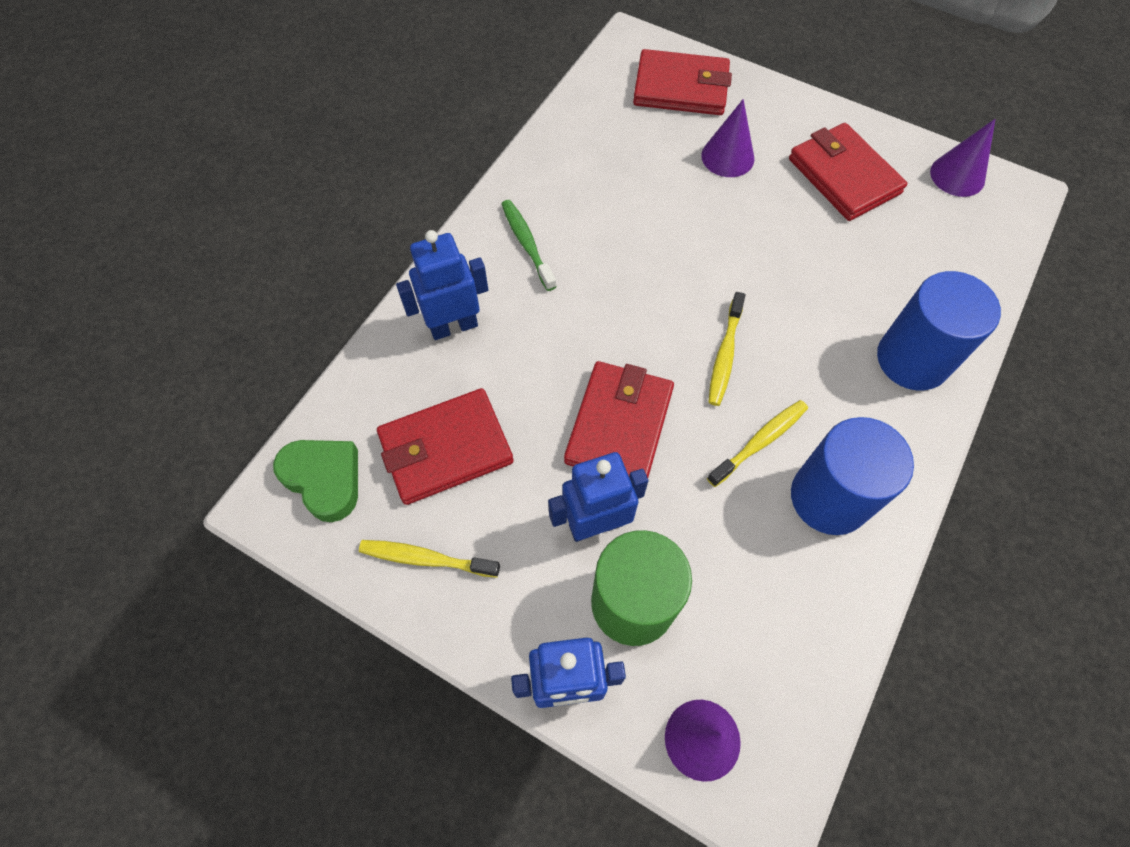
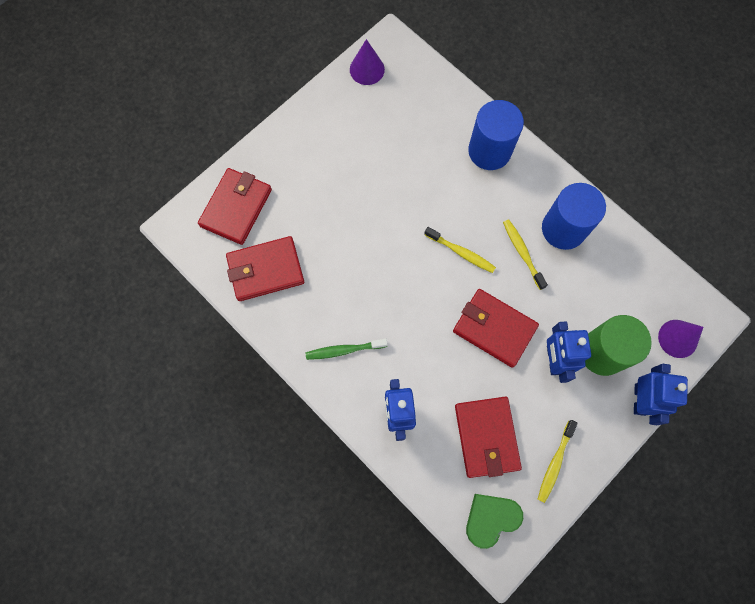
camera: 75 degrees left, 10 degrees up
(727, 157) = (309, 198): purple cone -> none
(844, 176) = (347, 134): red wallet -> red wallet (265, 270)

